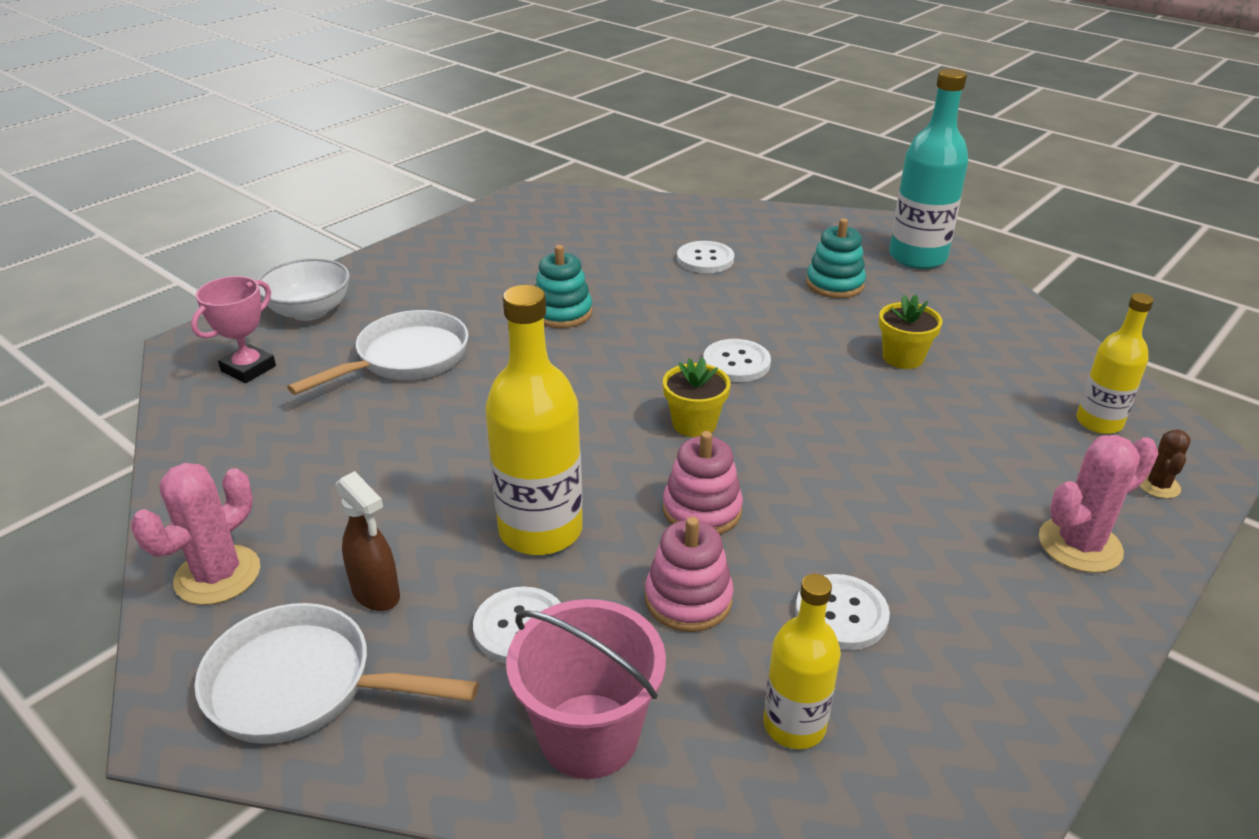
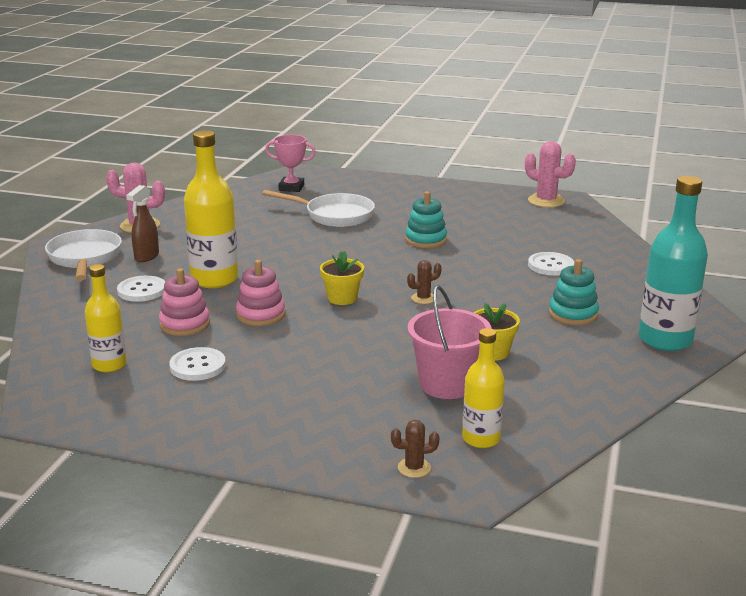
camera: 65 degrees right, 10 degrees down
(309, 311) = (356, 184): white bowl -> none
(589, 735) = (82, 319): pink bucket -> pink bucket (447, 384)
(736, 363) = (423, 298): white button -> brown cactus
(1080, 545) = (315, 438): pink cactus -> pink cactus (546, 201)

